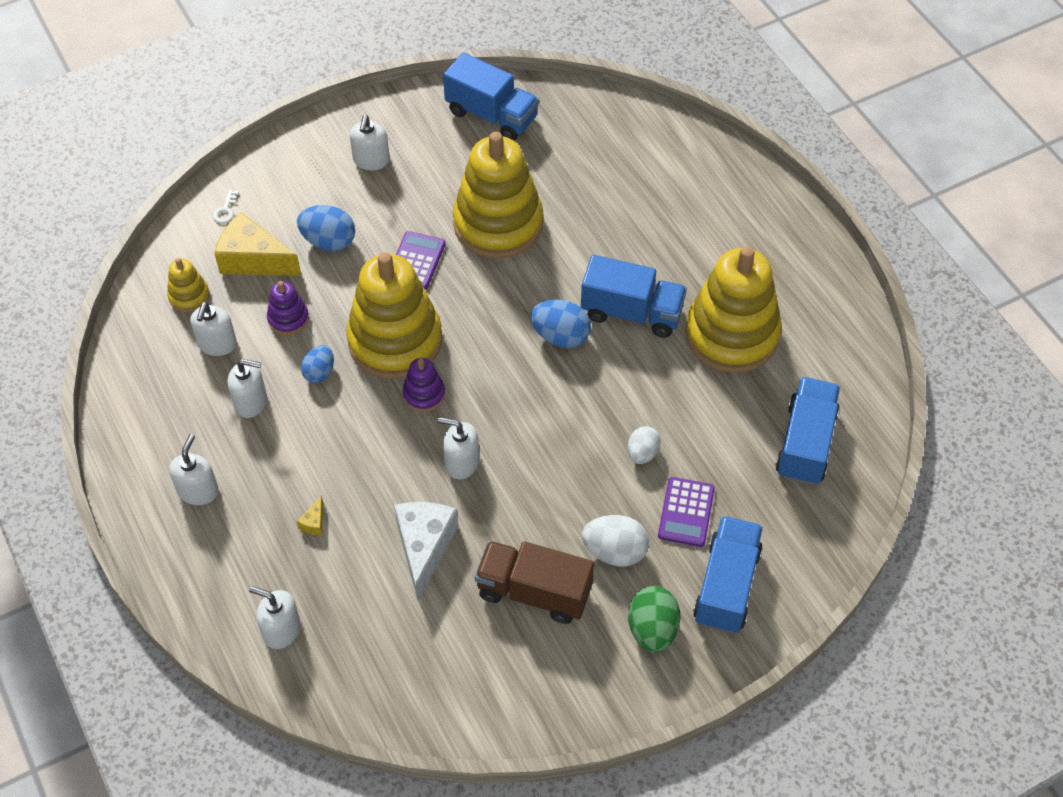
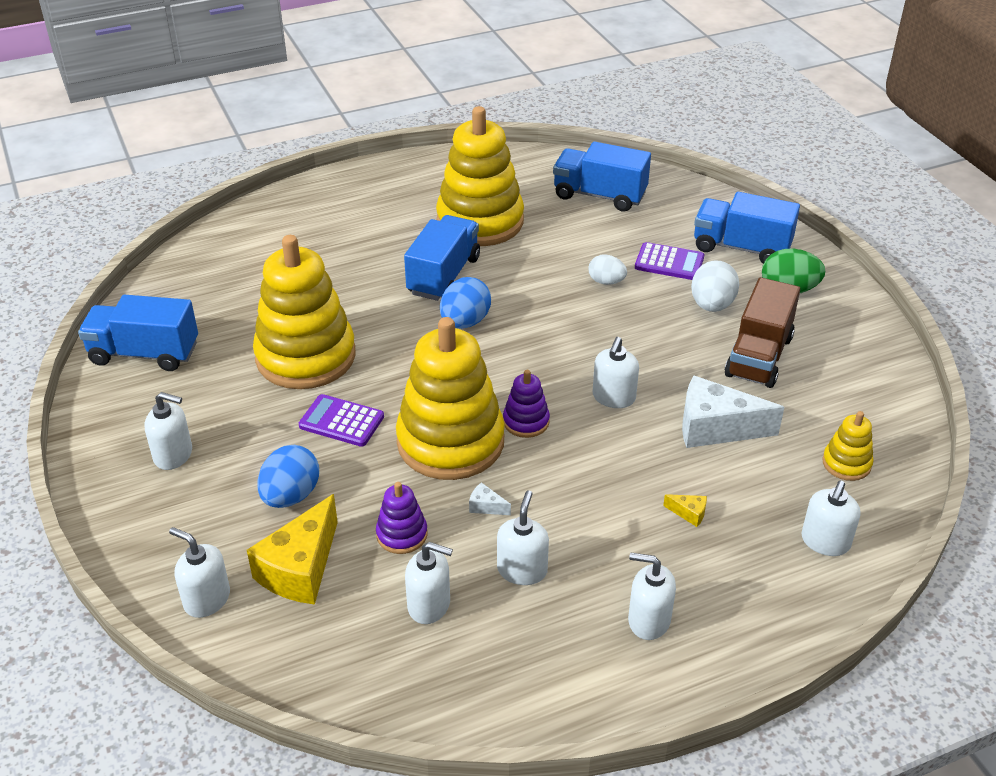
camera: 85 degrees left, 15 degrees down
(189, 296) = (344, 637): yellow stacking toy -> yellow stacking toy (846, 463)
(226, 210) = (206, 599): white key -> white soap dispenser
(319, 372) = (486, 506): blue egg -> white cheese
(491, 115) = (144, 353): blue truck -> blue truck turned 120 degrees counterclockwise

